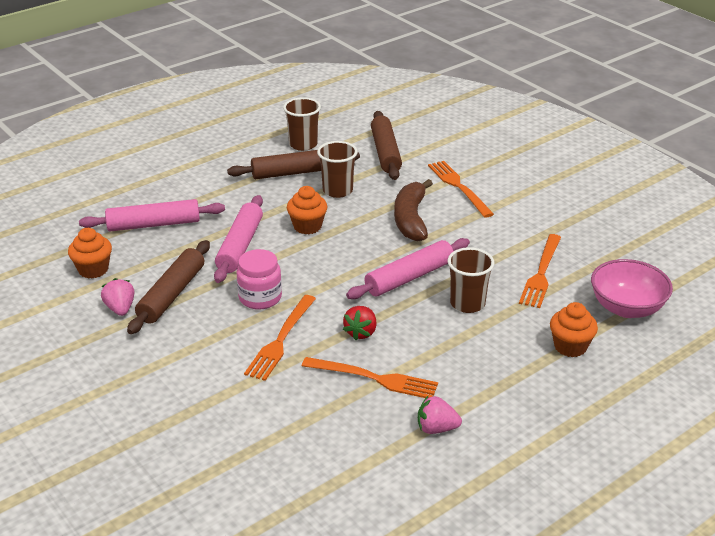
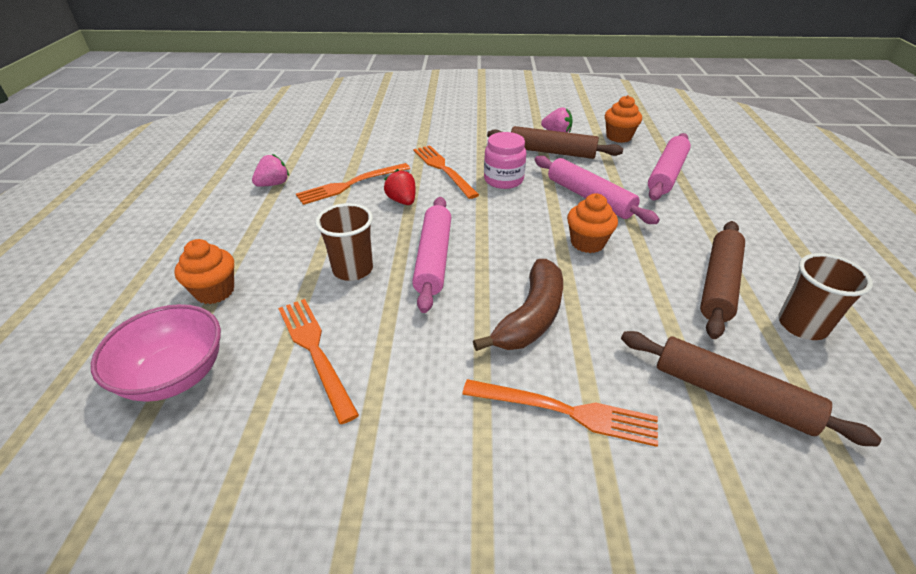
camera: 130 degrees right, 5 degrees up
(172, 294) = (552, 152): brown rolling pin -> brown rolling pin turned 45 degrees counterclockwise
(337, 190) = (647, 295): brown cup -> none
(411, 219) = (530, 317): brown banana -> brown banana turned 75 degrees clockwise

